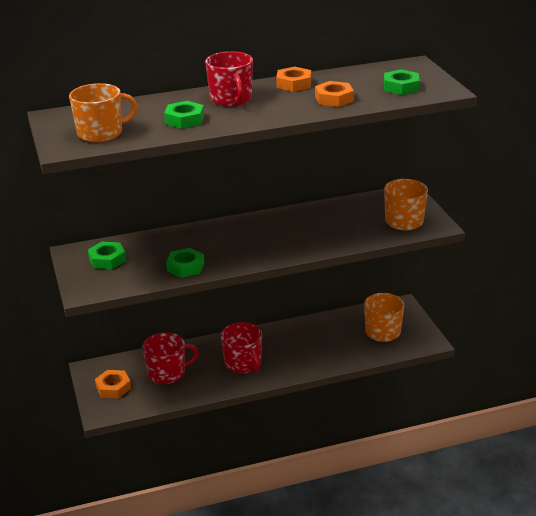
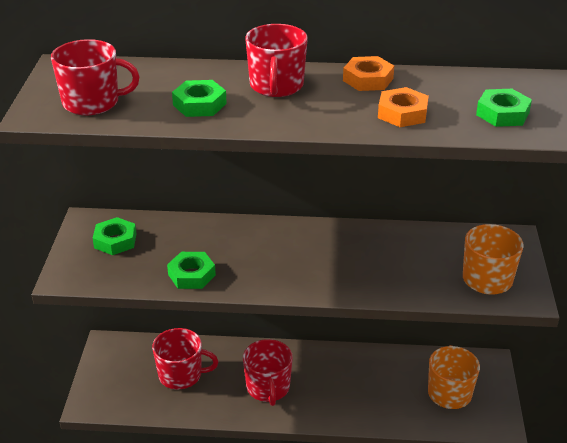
camera: 20 degrees right, 5 degrees up
(101, 133) = (92, 102): orange mug -> red mug
(113, 387) = (116, 376): orange nut -> none

